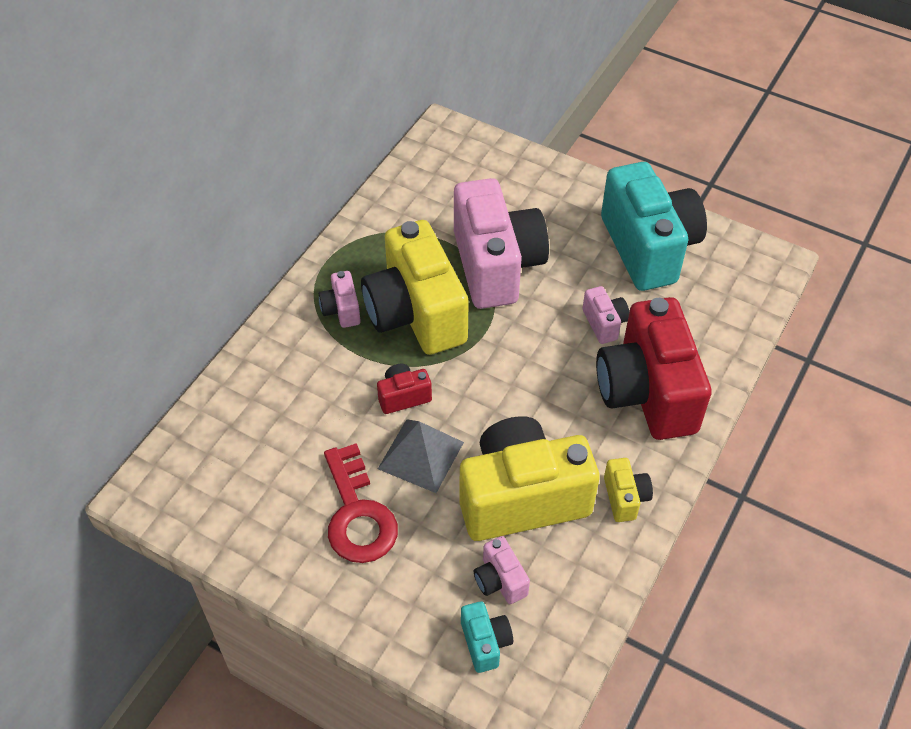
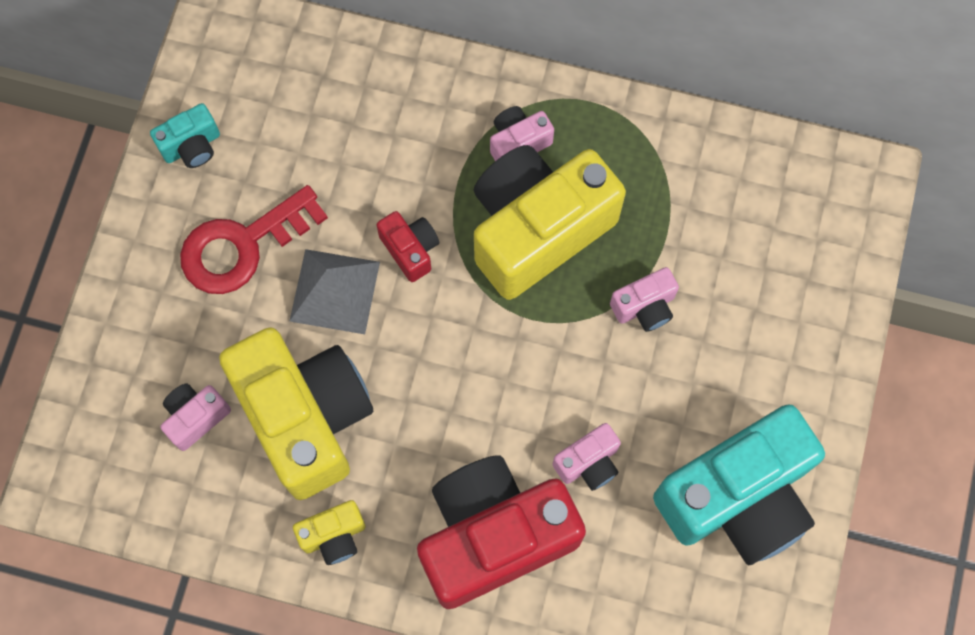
camera: 75 degrees right, 20 degrees up
(485, 642) = (120, 419): turquoise camera -> turquoise camera (192, 146)
(496, 265) = (644, 307): pink camera -> pink camera, size x0.43

